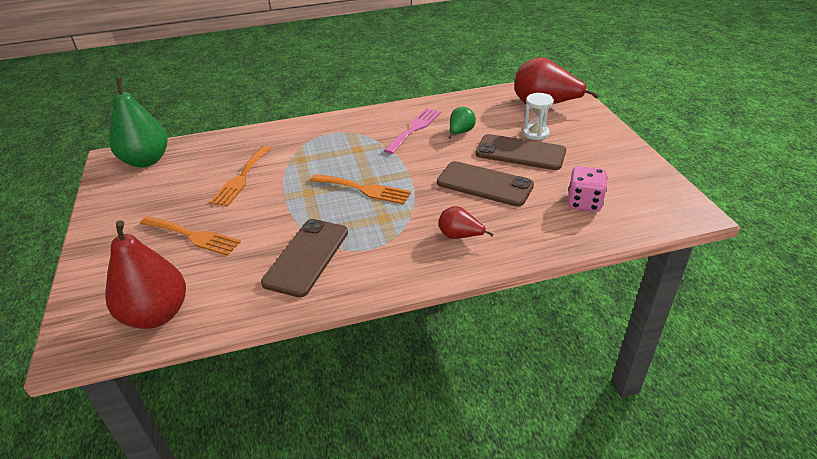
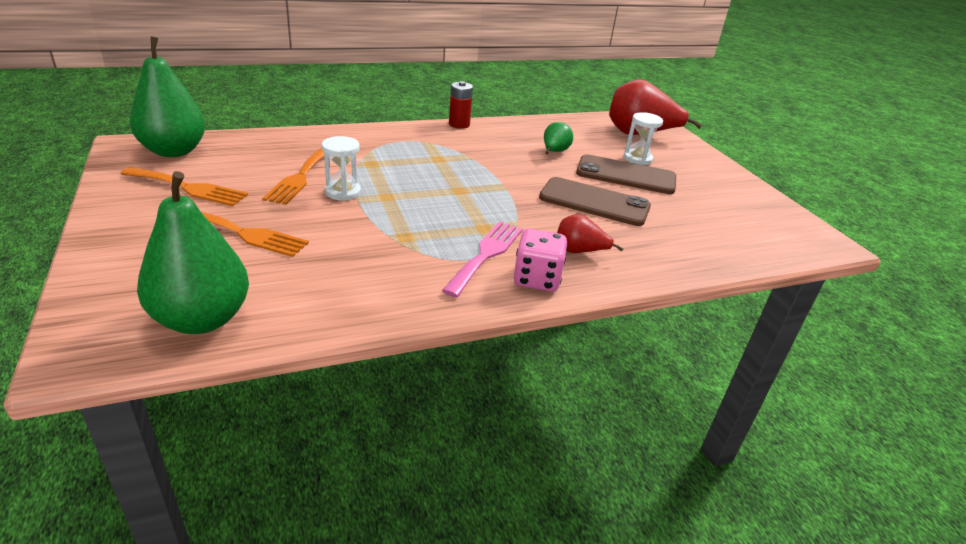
camera: 10 degrees left, 5 degrees down
(156, 315) = (202, 319): red pear -> green pear
(273, 190) = (342, 192): none -> white hourglass
(307, 257) = (397, 263): brown phone -> none
(364, 189) = (454, 198): orange fork -> orange fork (189, 188)
(381, 110) = (459, 124): none -> red battery
(414, 129) = (501, 144): pink fork -> pink fork (486, 254)
(584, 202) = (710, 227): pink dice -> pink dice (537, 279)

